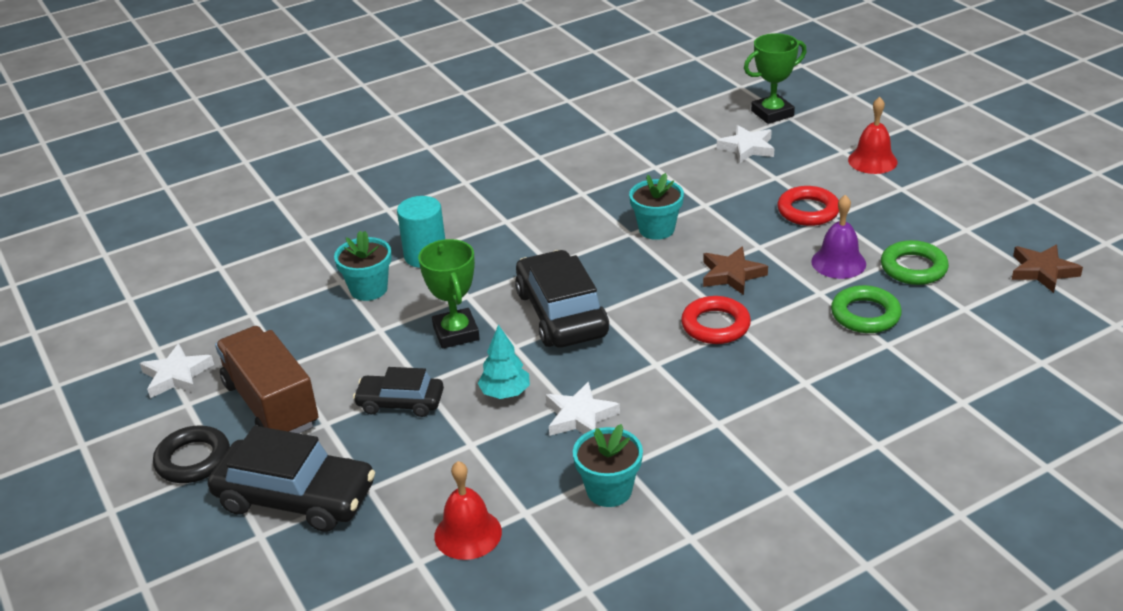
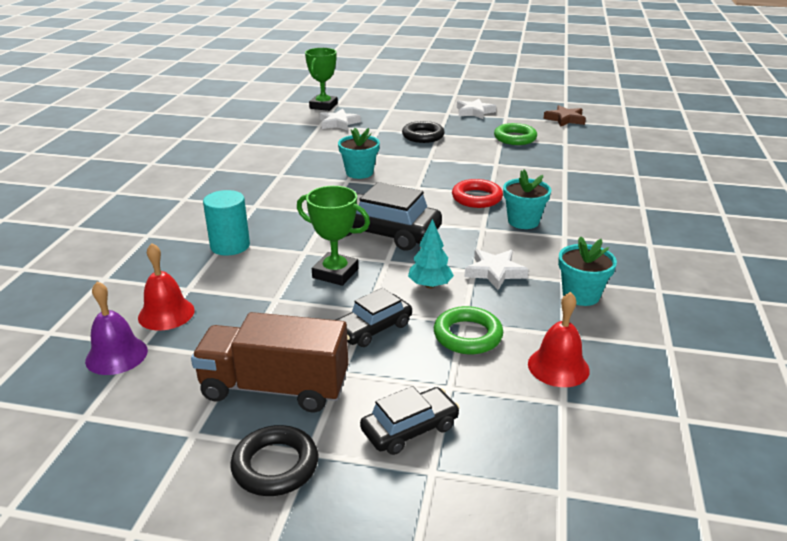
camera: 50 degrees left, 5 degrees down
(176, 376) = (144, 422): white star -> white star (474, 112)
(295, 497) = (410, 428): black car -> black car, size x0.59
(369, 289) = (221, 282): turquoise flower pot -> turquoise flower pot (523, 221)
(732, 274) = (440, 174): brown star -> none
(808, 211) = (423, 136): red ring -> black ring
(838, 262) = (479, 149): purple bell -> purple bell (116, 355)
(865, 315) = (533, 163): green ring -> green ring (467, 335)
(872, 161) = (413, 107): red bell -> red bell (166, 313)

